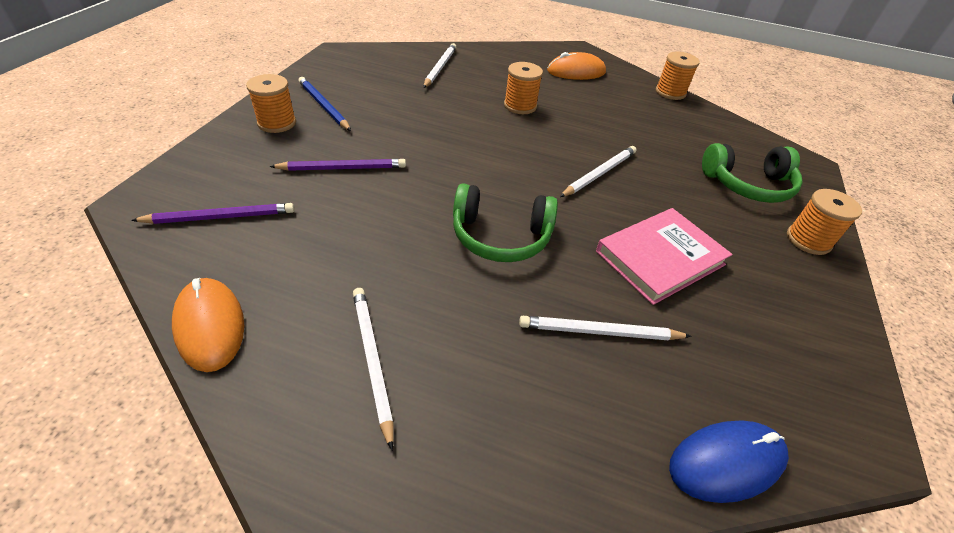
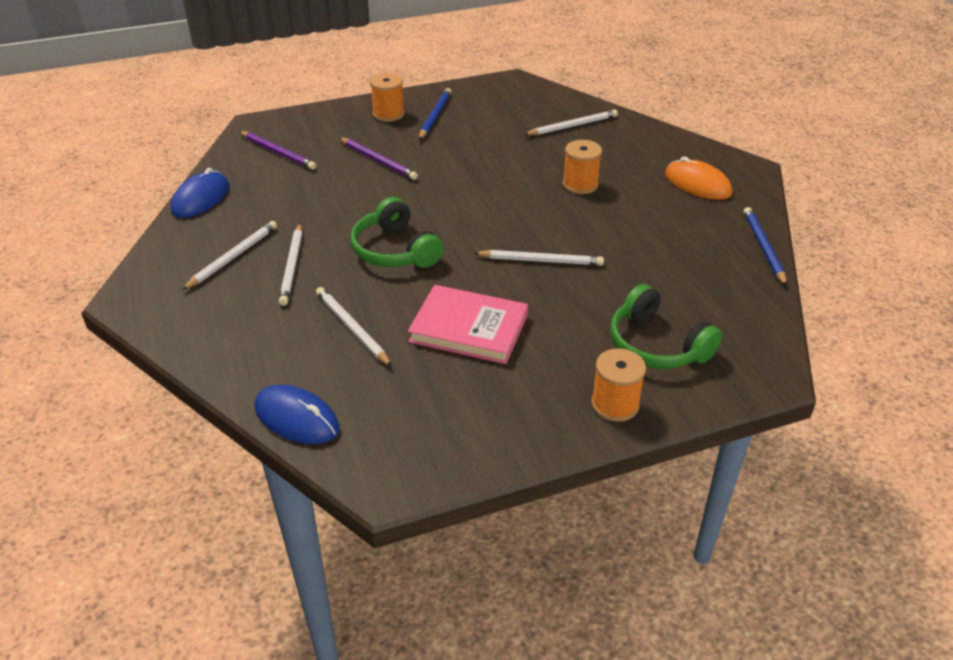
camera: 55 degrees right, 5 degrees down
(210, 326) = (201, 198): orange mouse -> blue mouse
(448, 319) = (292, 266): none -> white pencil
(670, 92) = (763, 247): orange spool -> blue pencil

